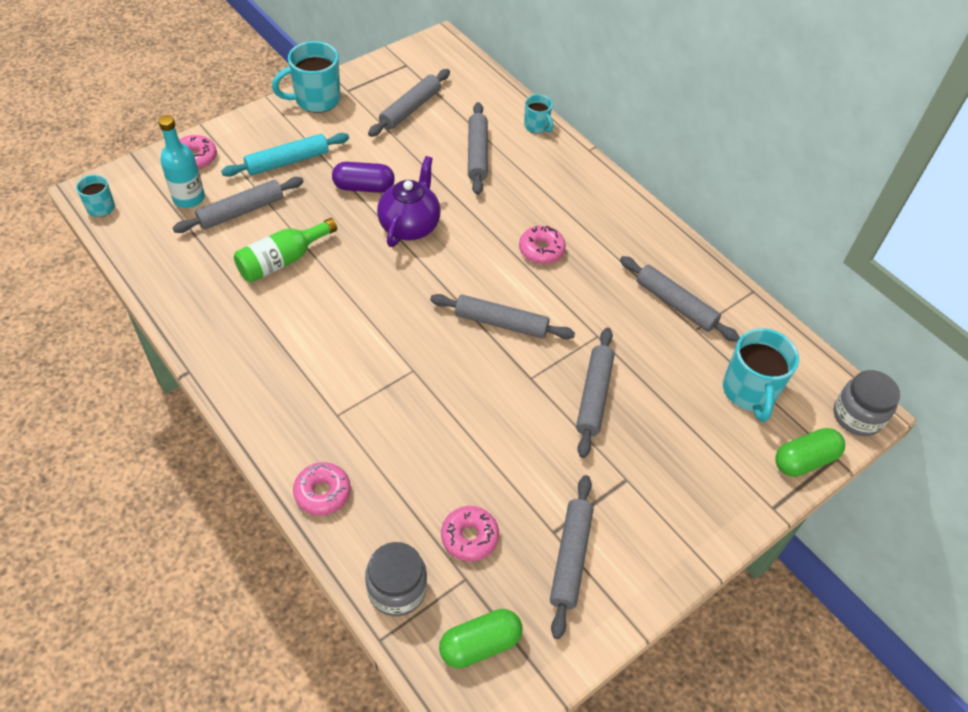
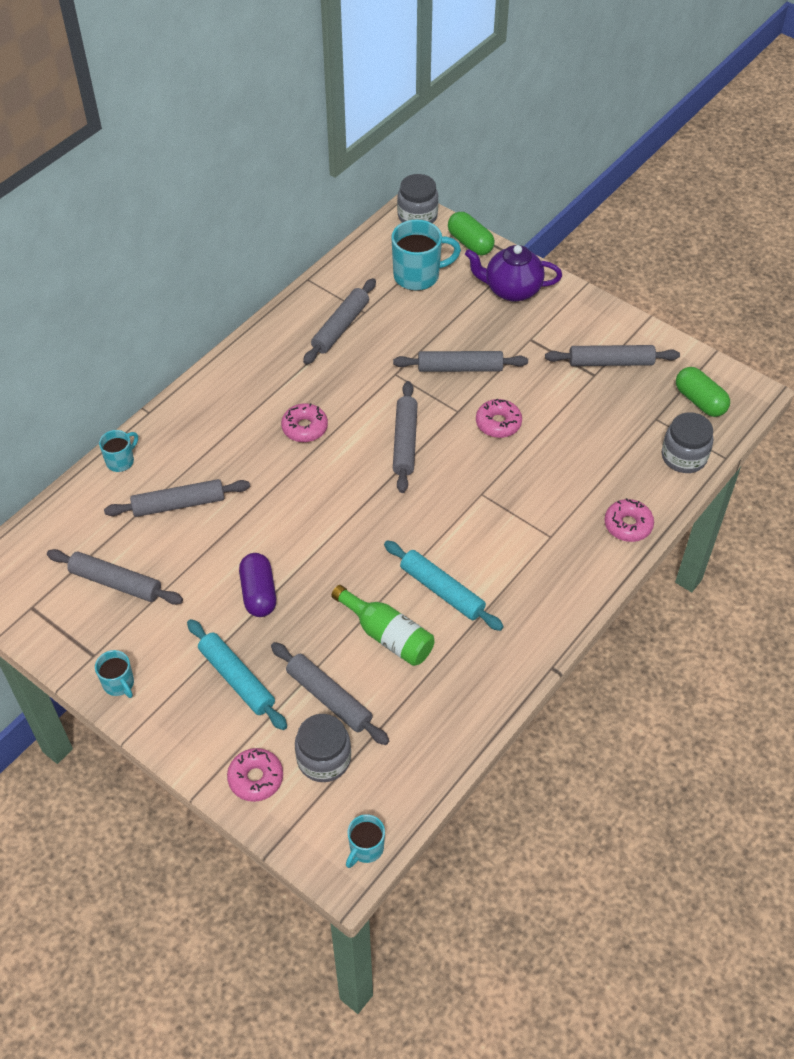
camera: 100 degrees left, 0 degrees up
(189, 198) = (324, 759): turquoise bottle -> grey jar
(311, 310) = (442, 590): none -> turquoise rolling pin
(316, 100) = (119, 684): turquoise mug -> turquoise mug, size x0.55
(410, 226) = (304, 538): purple teapot -> purple teapot (511, 290)
(469, 537) = (622, 423): pink donut -> pink donut (498, 423)

